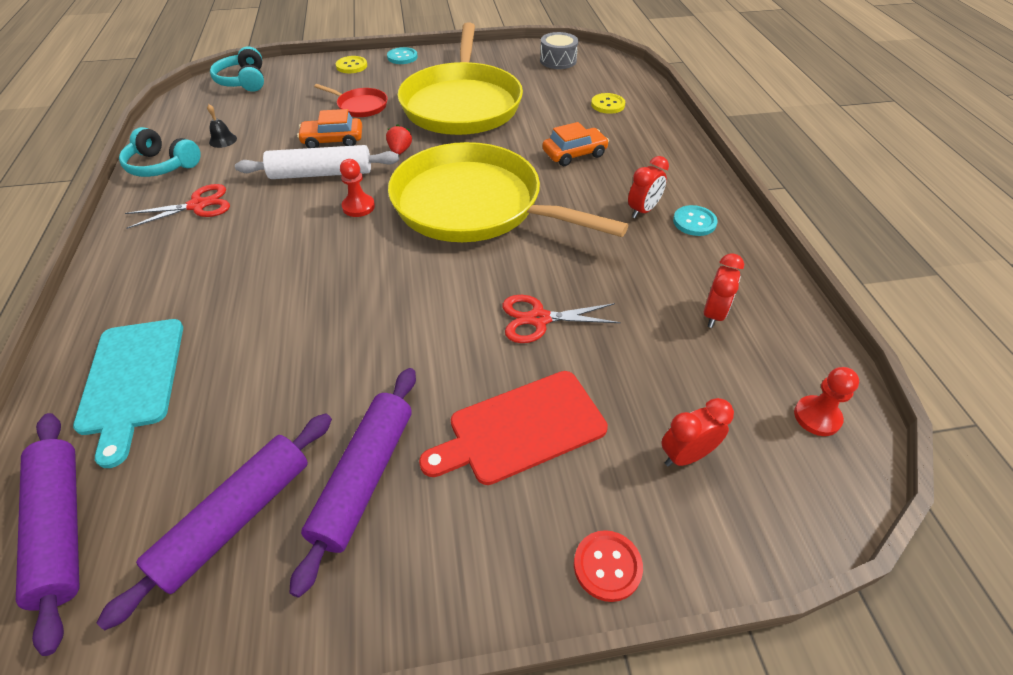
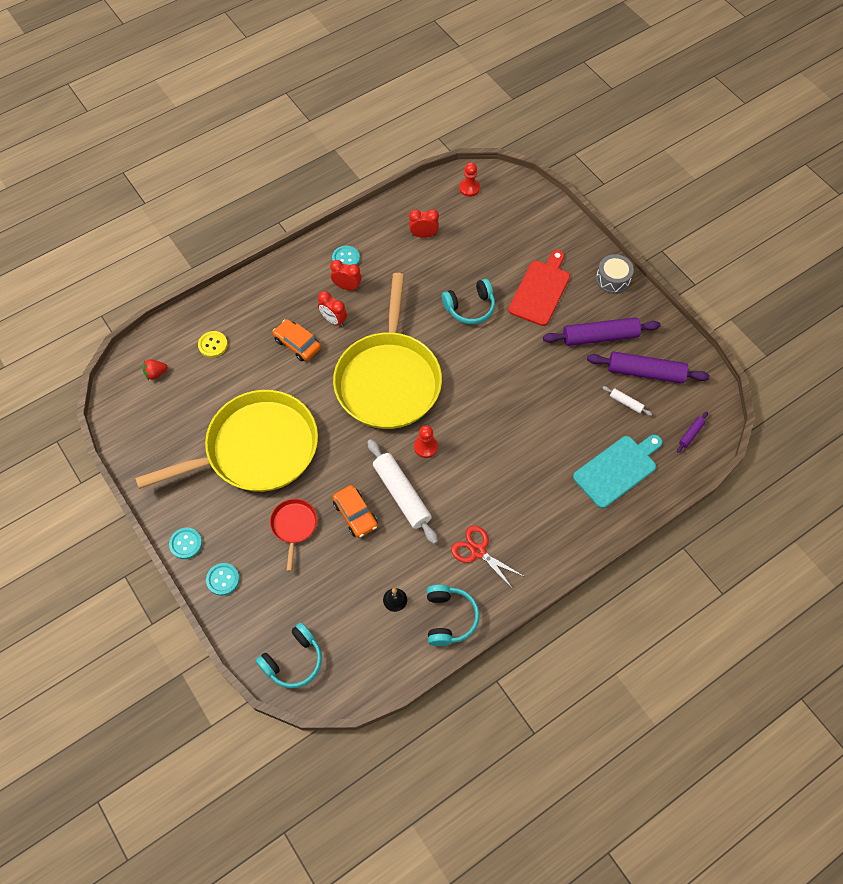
camera: 115 degrees left, 15 degrees up
(62, 528) = (691, 434): purple rolling pin -> purple rolling pin, size x0.45
(213, 451) = (626, 403): none -> white rolling pin
(351, 66) = (223, 579): yellow button -> turquoise button
(400, 151) = (347, 458): red strawberry -> red strawberry (156, 373)
(521, 428) = (540, 290): red cutting board -> red cutting board turned 105 degrees counterclockwise
(539, 319) = (470, 307): red scissors -> turquoise headphones
(558, 60) = (142, 407): grey drum -> grey drum (612, 279)
(607, 566) = (582, 242): red button -> none
(686, 455) = (518, 229): red clock -> red clock (333, 320)

